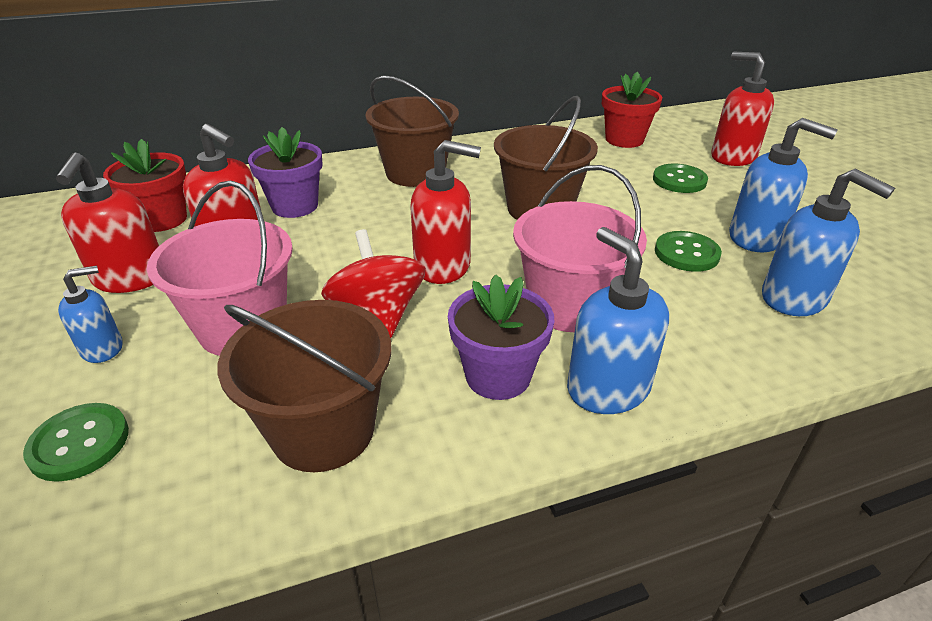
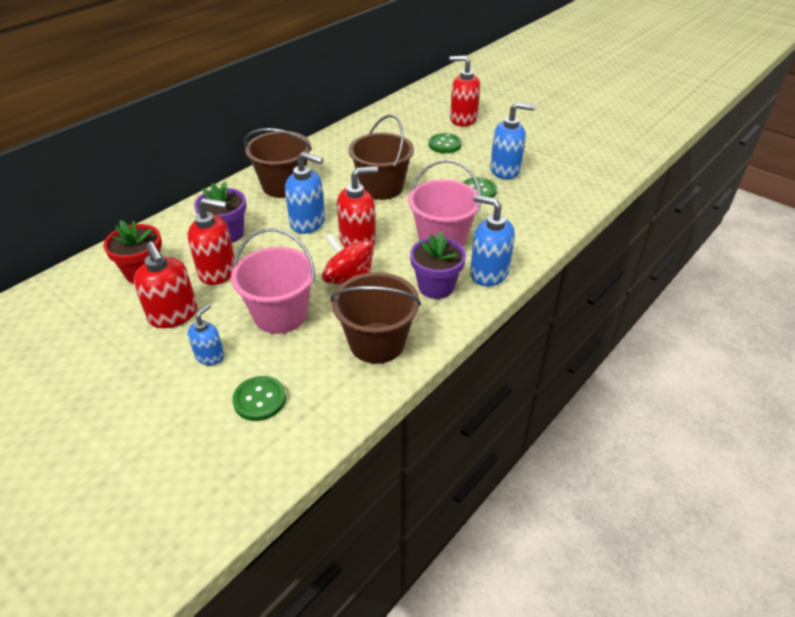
camera: 30 degrees left, 5 degrees up
(624, 140) = (393, 123): red flower pot -> none
(794, 298) = (541, 199): blue soap dispenser -> blue soap dispenser (308, 223)

